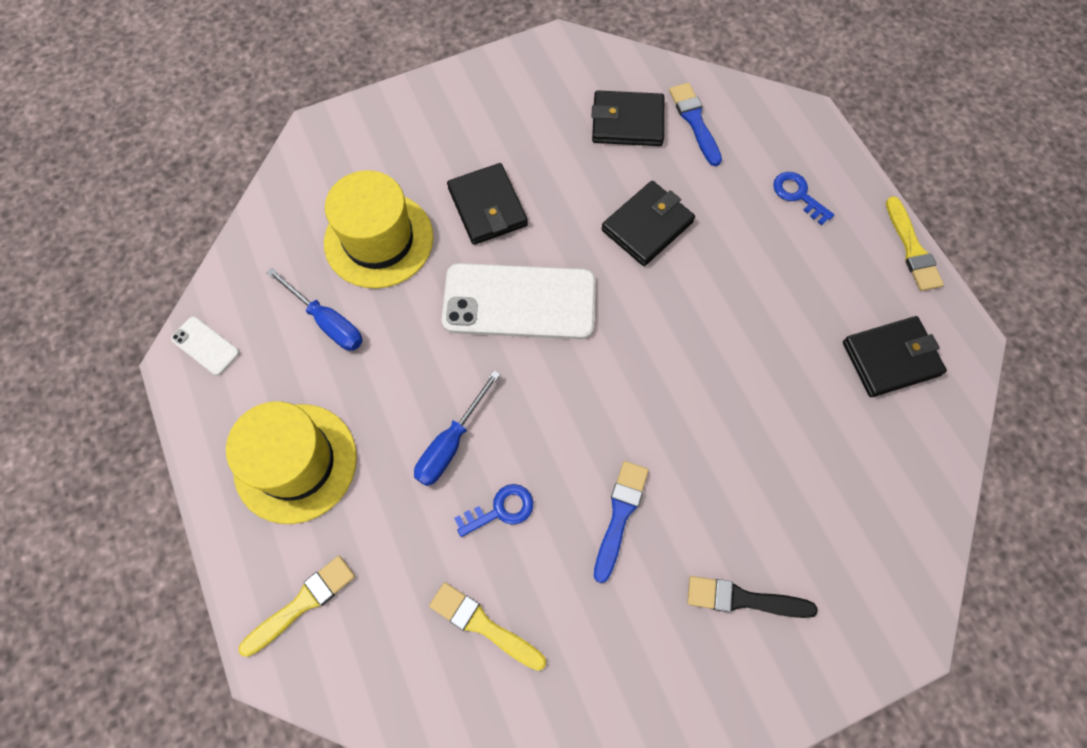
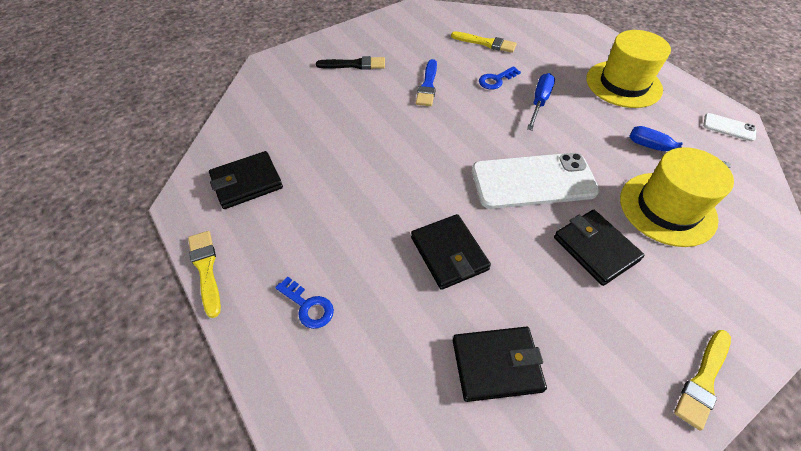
camera: 170 degrees right, 15 degrees down
(302, 603) = (578, 40): yellow brush -> yellow brush (703, 380)
(647, 226) = (449, 253): black wallet -> black wallet turned 60 degrees counterclockwise
(694, 121) = (422, 380): blue brush -> none

